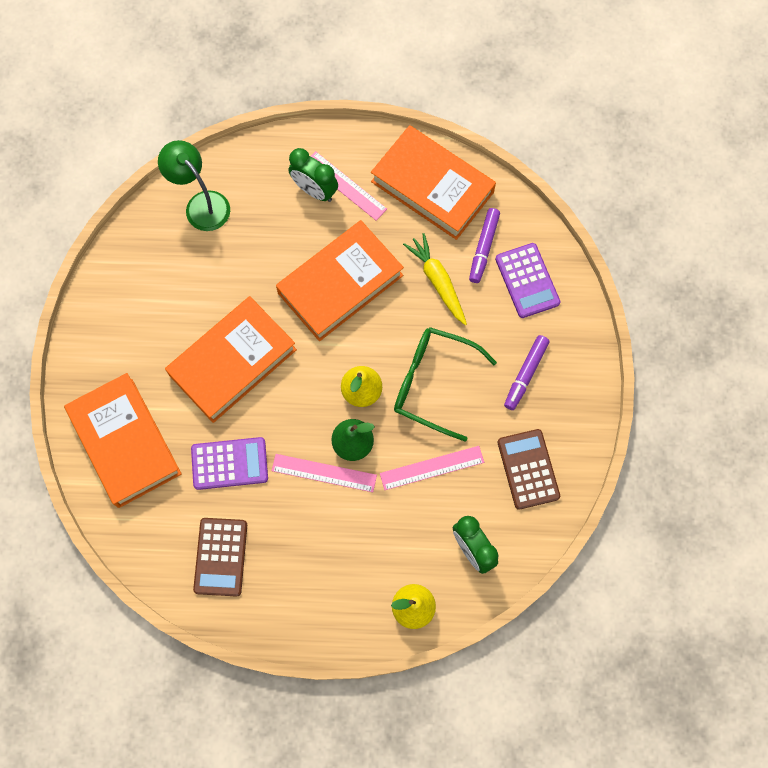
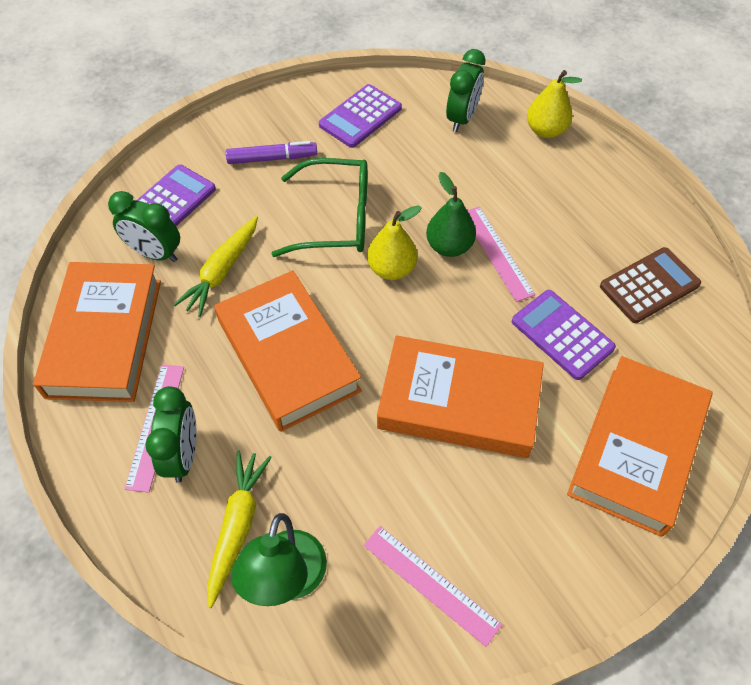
camera: 125 degrees left, 15 degrees down
(250, 196) = (237, 526): none -> yellow carrot
(340, 284) = (288, 355): orange book -> orange book turned 45 degrees clockwise
(432, 383) = (336, 219): green glasses -> green glasses turned 75 degrees counterclockwise
(432, 468) = (418, 178): pink ruler -> pink ruler (431, 584)
(483, 248) = (155, 253): purple marker -> green clock
(528, 469) = (360, 117): brown calculator -> purple calculator

